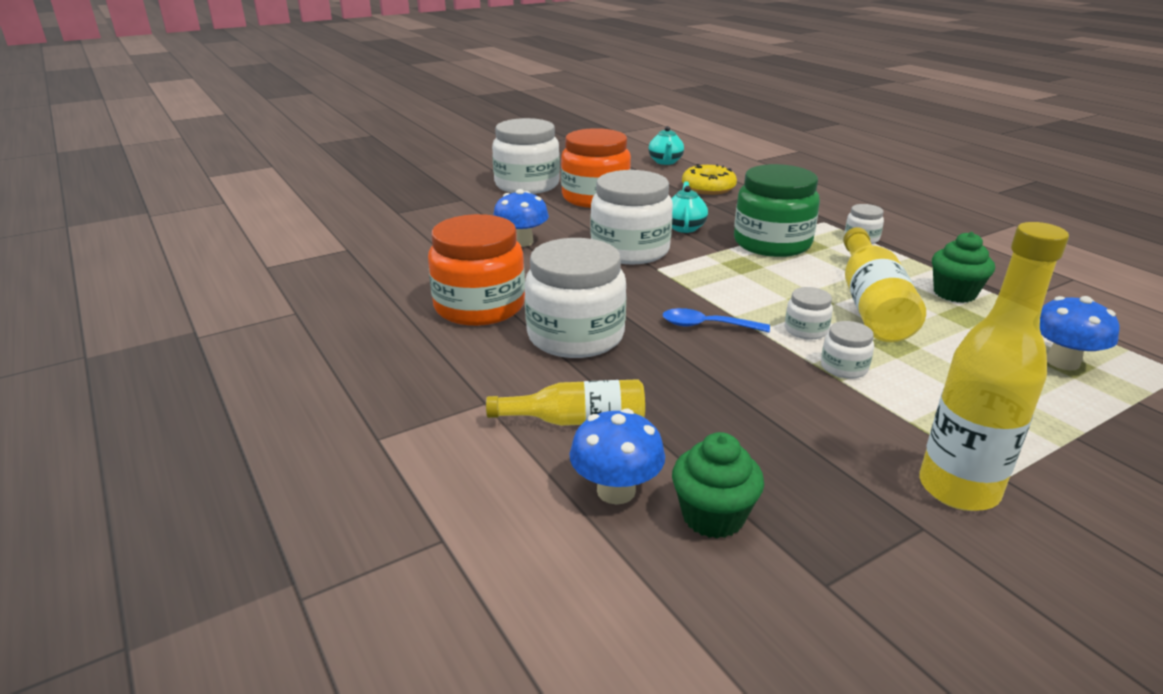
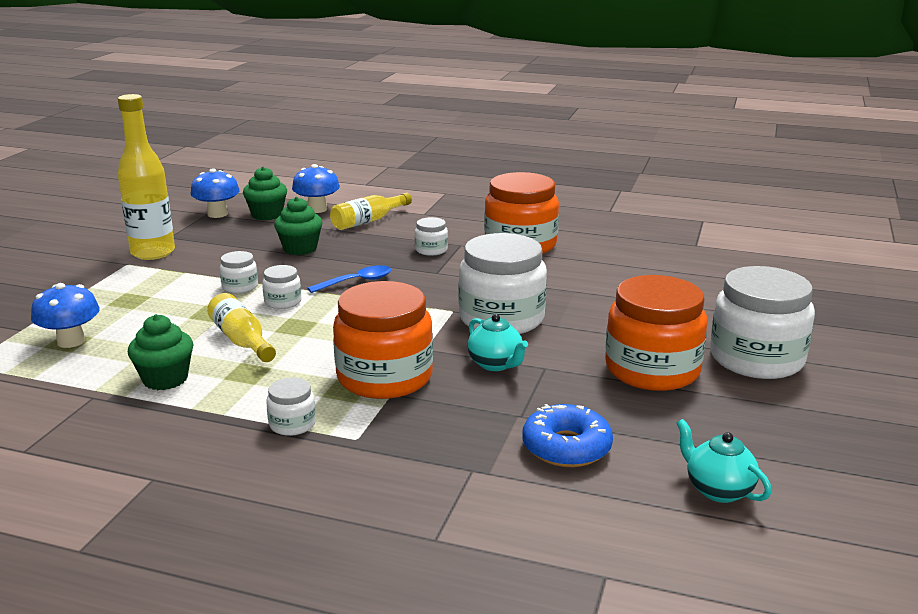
camera: 140 degrees right, 5 degrees down
(522, 242) = (599, 293): blue mushroom -> blue mushroom (217, 214)
(575, 336) = (431, 250): white jar -> white jar, size x0.45
(708, 188) = (566, 447): yellow donut -> blue donut
(725, 402) = (300, 249): none -> green cupcake
(772, 243) = (384, 377): green jar -> orange jar
(871, 304) = (242, 340): yellow bottle -> yellow bottle, size x0.63

